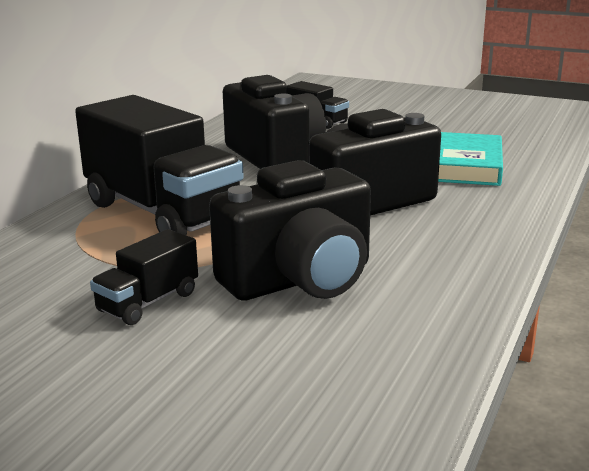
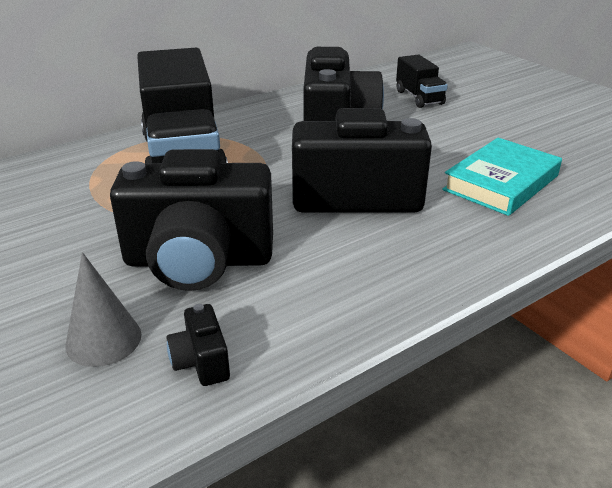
camera: 30 degrees right, 10 degrees up
(148, 302) = (69, 241): black truck -> none
(302, 356) = (103, 339): none -> grey cone
(408, 341) = (201, 361): none -> black camera

